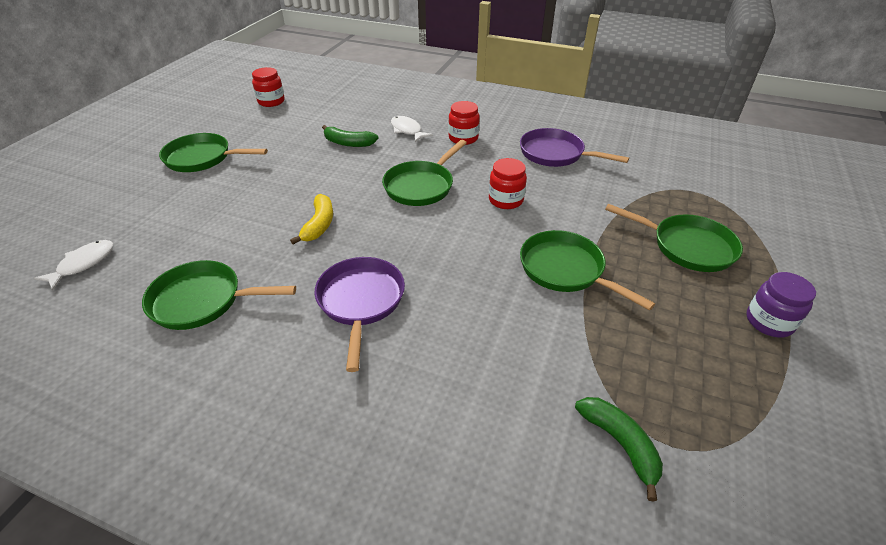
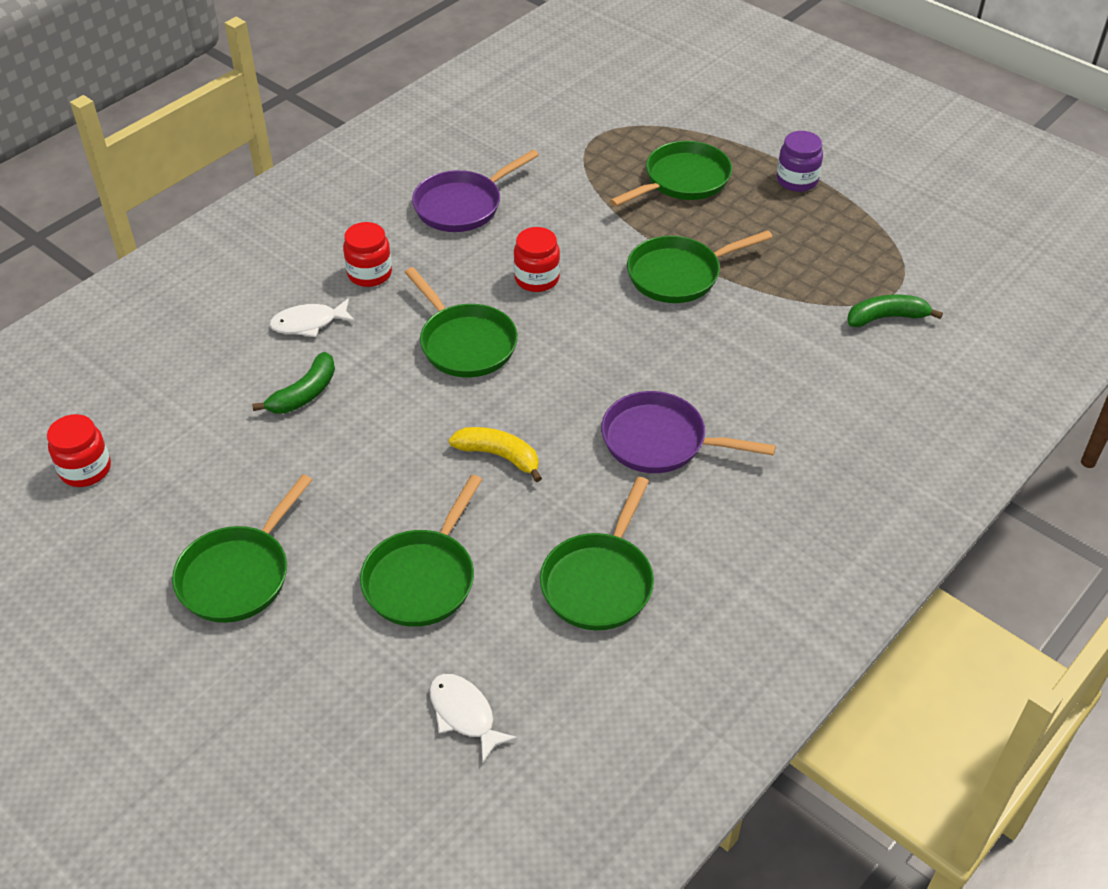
camera: 70 degrees left, 5 degrees up
(202, 219) = (422, 578): none -> green pan

